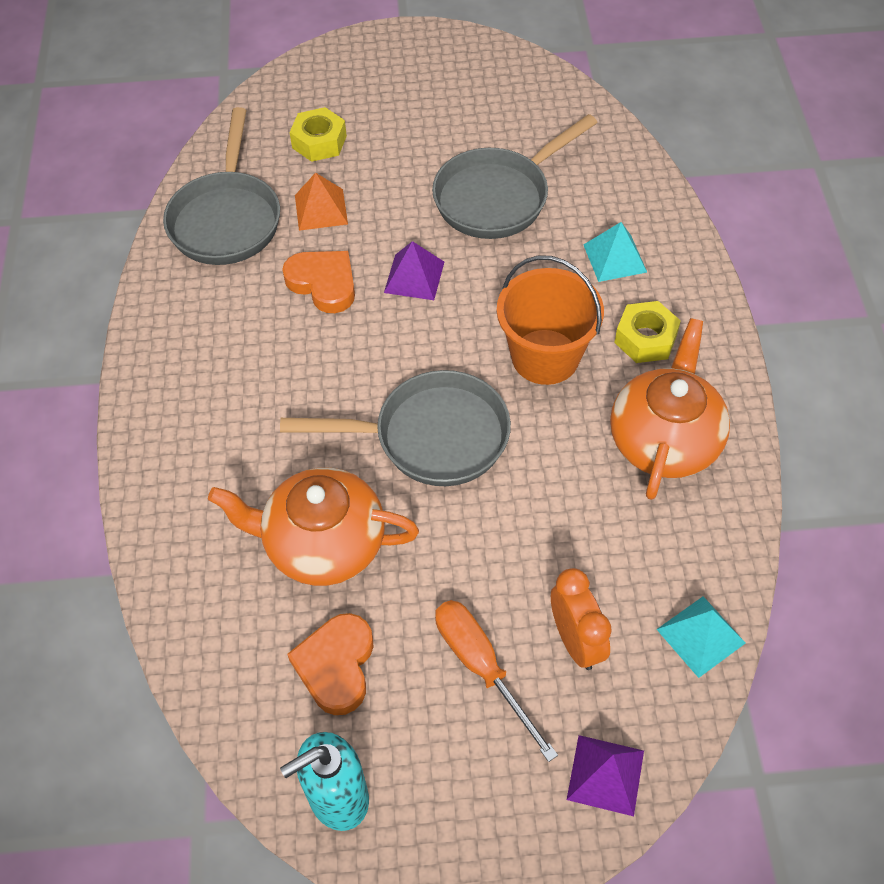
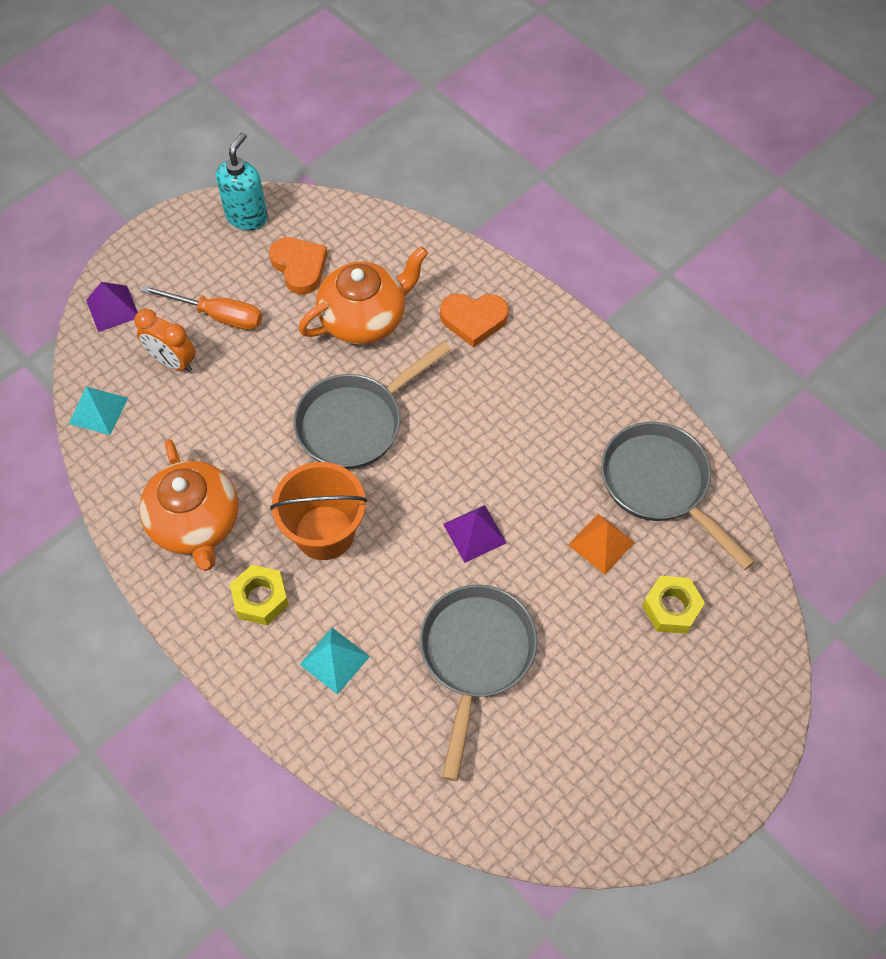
camera: 140 degrees right, 5 degrees up
(323, 283) = (534, 482): orange heart -> orange heart (473, 320)

